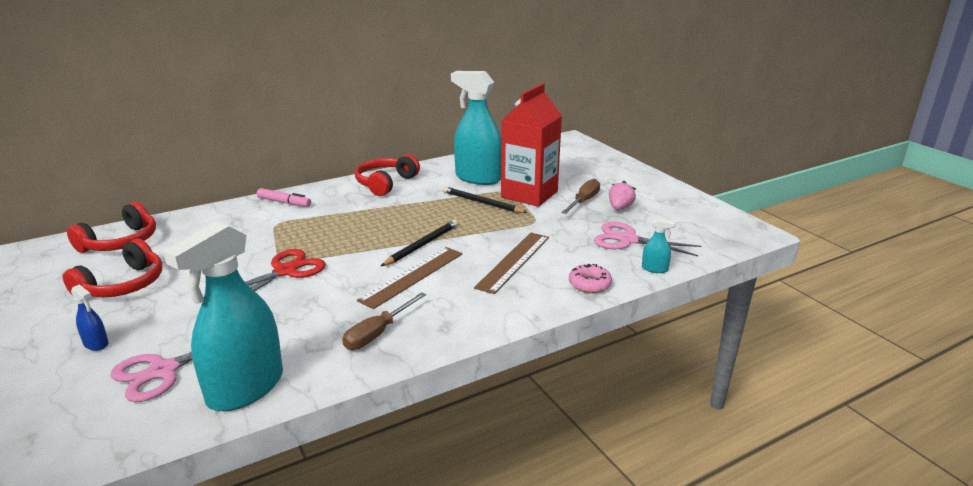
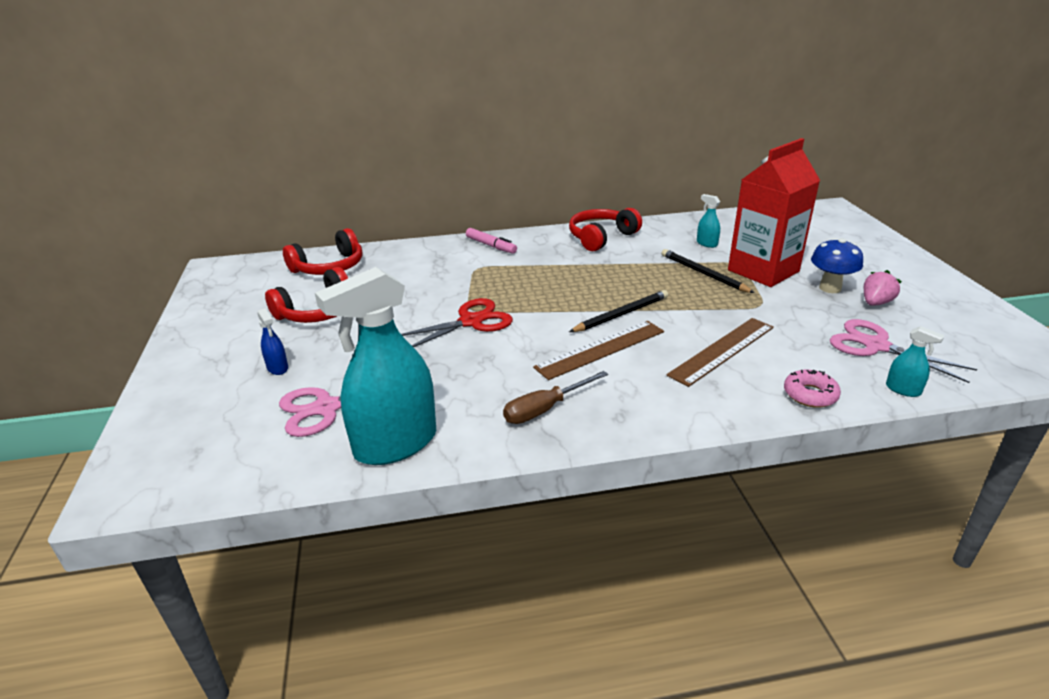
camera: 20 degrees right, 5 degrees up
(478, 178) = (706, 243): turquoise spray bottle -> turquoise spray bottle, size x0.41
(584, 201) = (830, 288): brown screwdriver -> blue mushroom

